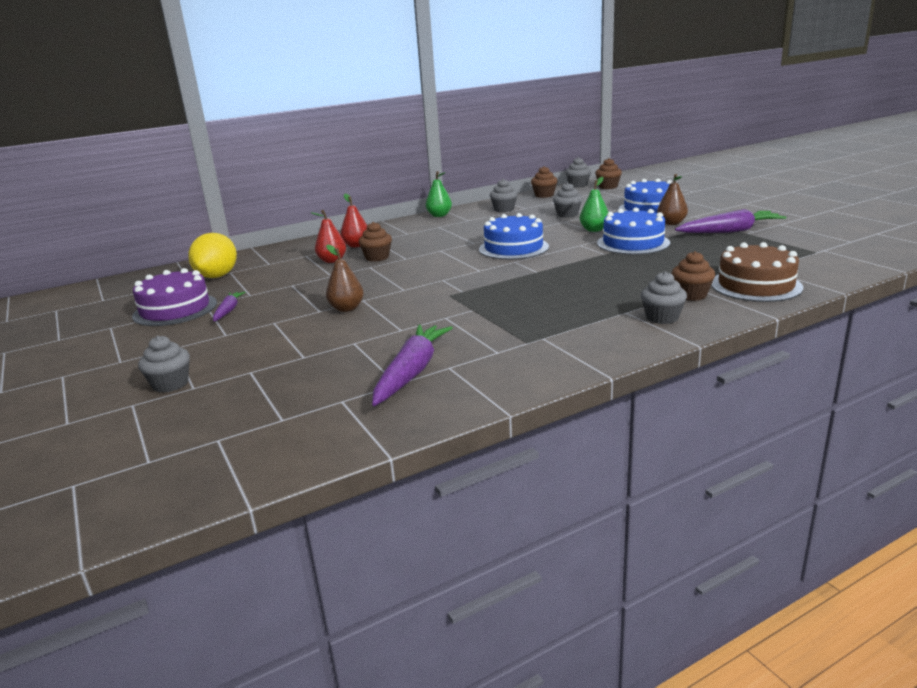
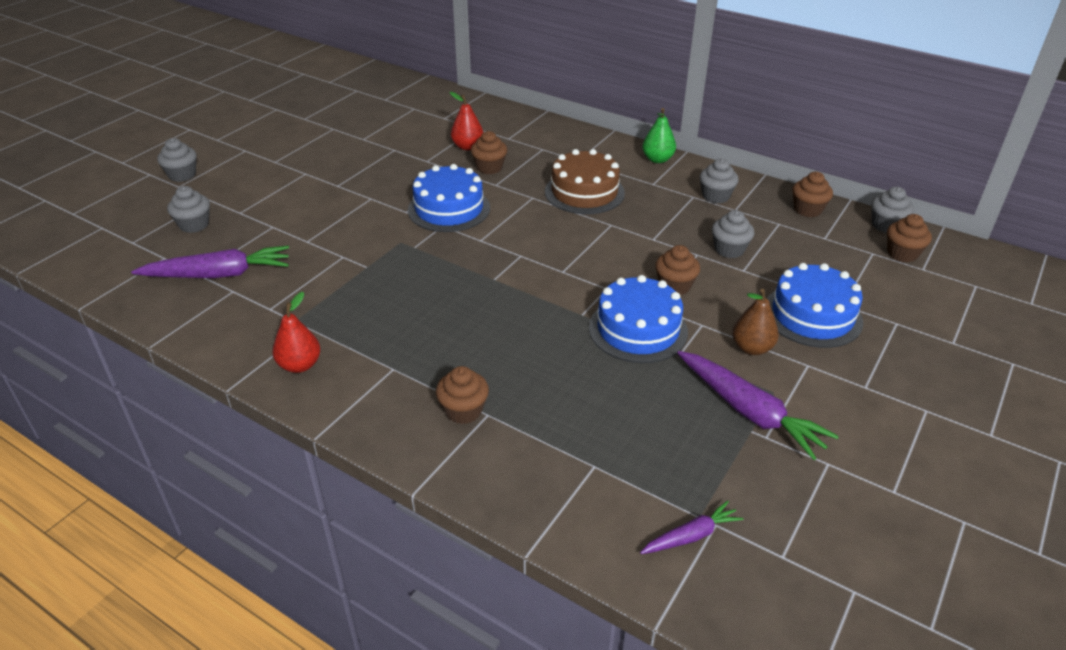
camera: 60 degrees right, 15 degrees up
(175, 309) = (319, 119): purple cake -> none
(217, 276) = (401, 107): yellow lemon -> none
(228, 311) = (323, 143): purple carrot -> purple carrot (691, 536)
(346, 308) = (346, 197): brown pear -> none
(356, 245) = (520, 144): red pear -> red pear (300, 365)
(513, 248) = (566, 242): blue cake -> blue cake (449, 209)
(594, 230) = (675, 286): green pear -> brown cupcake
(662, 317) = (384, 398): grey cupcake -> grey cupcake (194, 225)
(755, 285) = (520, 463): brown cake -> brown cake (584, 192)

